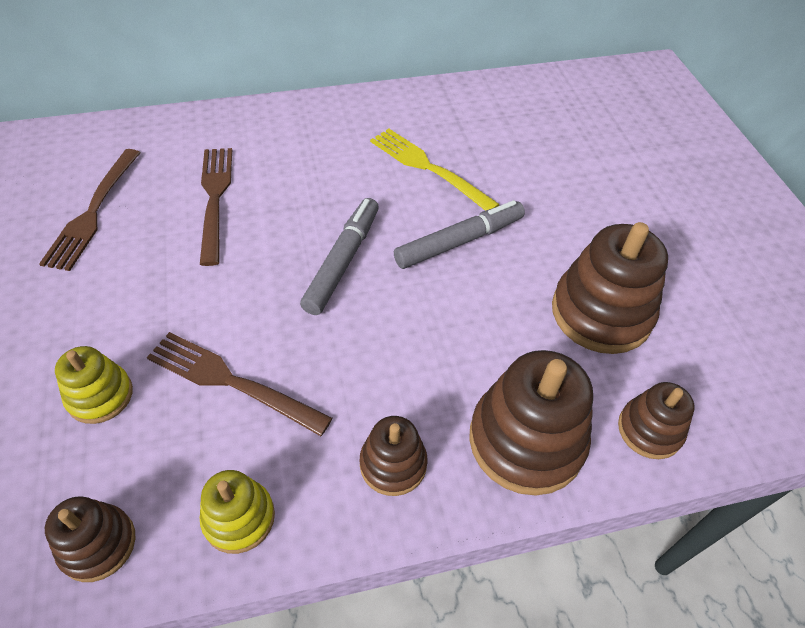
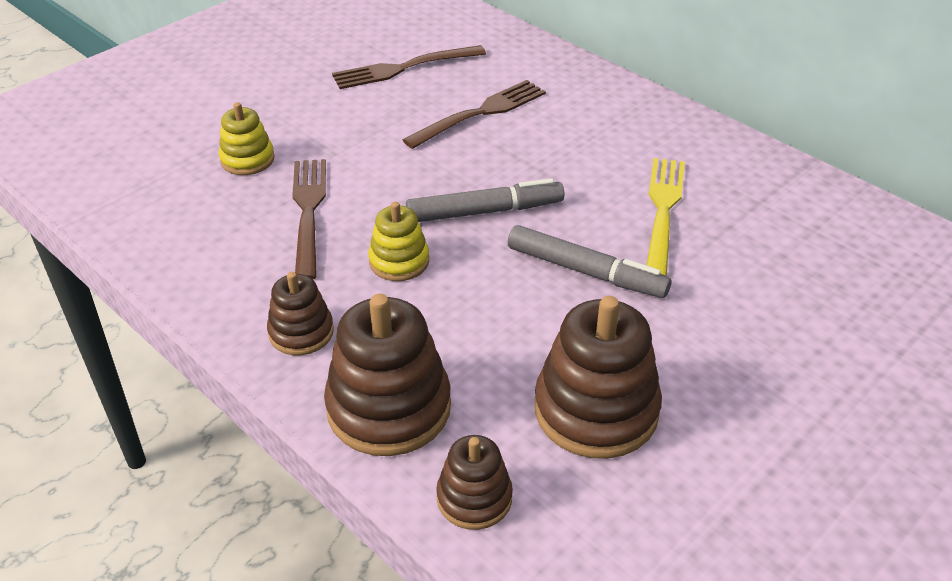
camera: 60 degrees right, 10 degrees down
(98, 544) = (138, 219): brown stacking toy -> none
(239, 518) = (198, 272): yellow stacking toy -> yellow stacking toy (399, 261)

